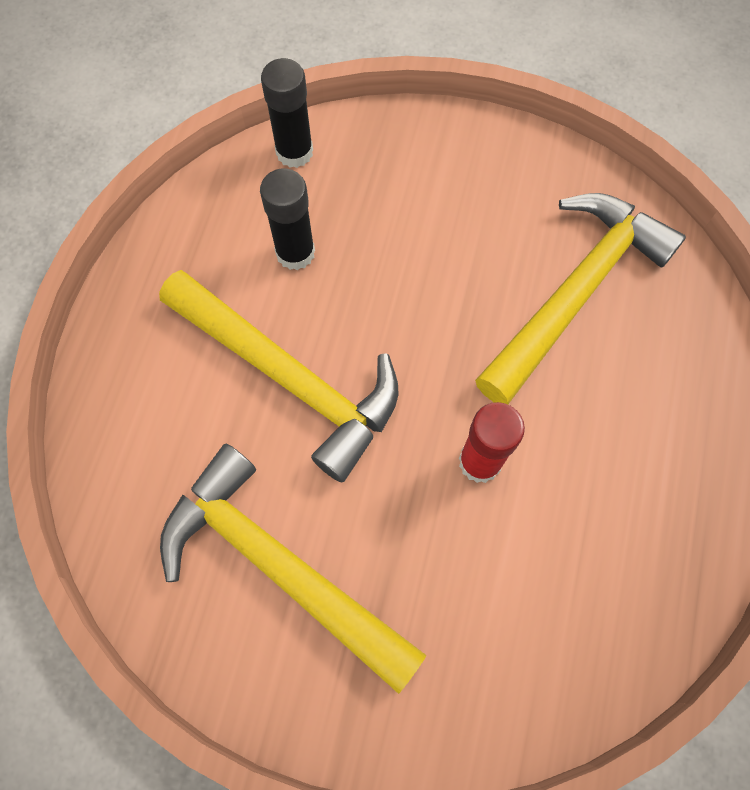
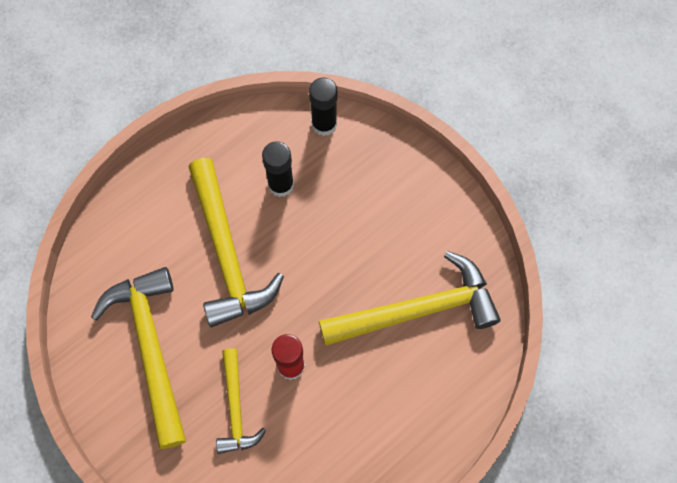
camera: 35 degrees right, 0 degrees up
(453, 565) = (236, 408): none -> yellow hammer

